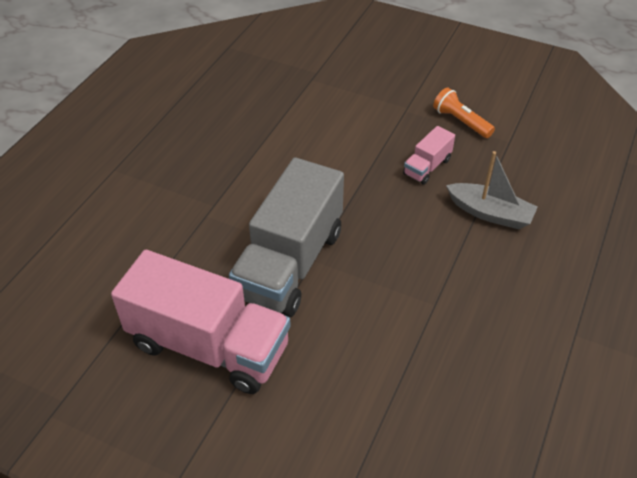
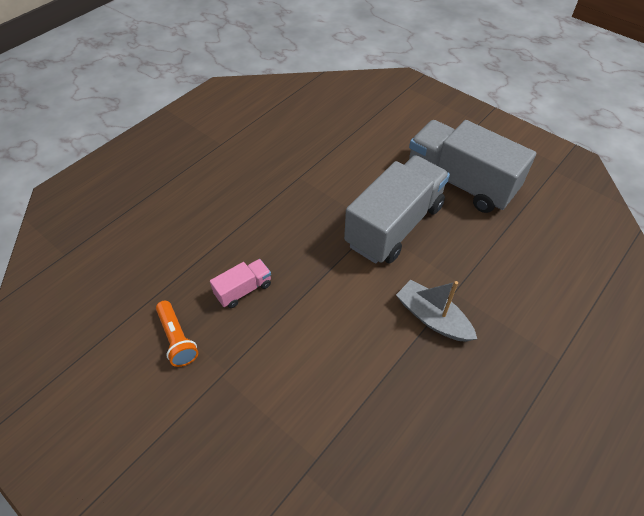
camera: 165 degrees left, 5 degrees up
(208, 346) = (460, 182): pink truck -> grey truck
(490, 213) = (217, 233): grey boat -> grey boat (432, 318)

